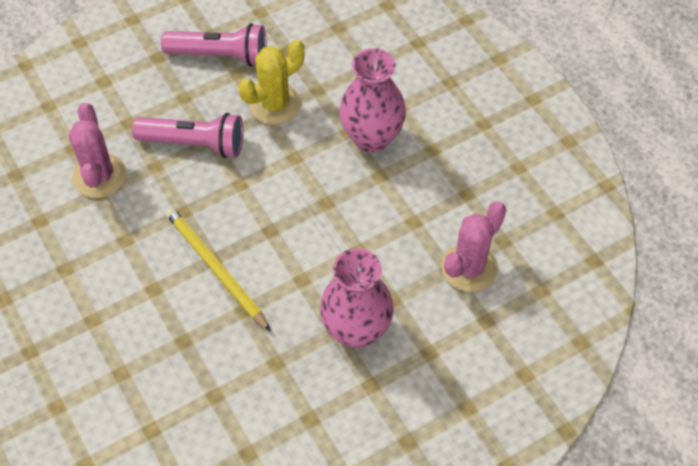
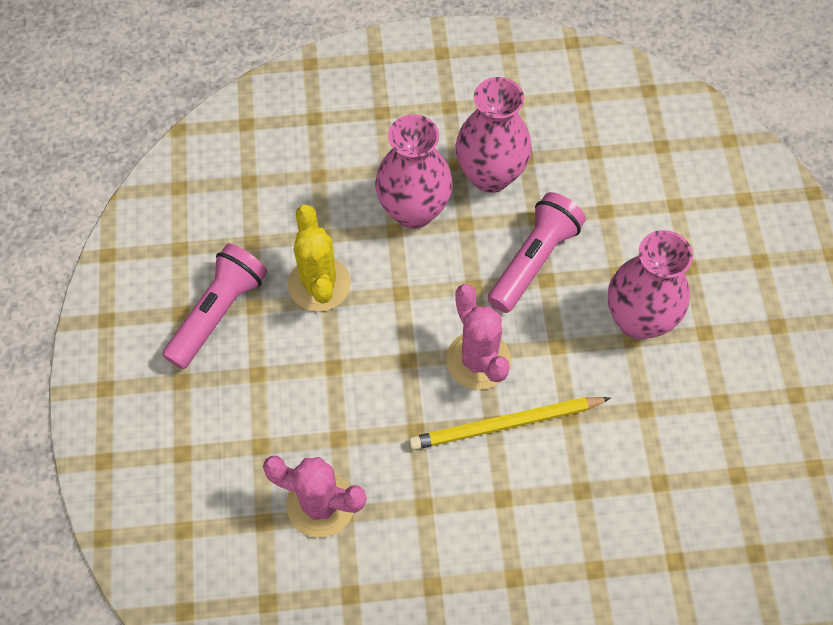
camera: 65 degrees left, 5 degrees up
(194, 143) = (329, 386): pink flashlight -> pink flashlight (533, 260)
(434, 176) = (490, 175): none -> pink vase
(469, 267) = (611, 192): pink cactus -> pink cactus (478, 360)

